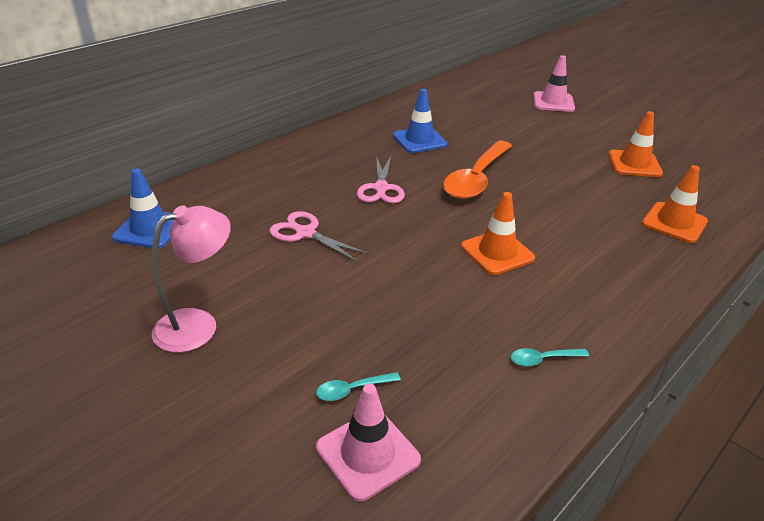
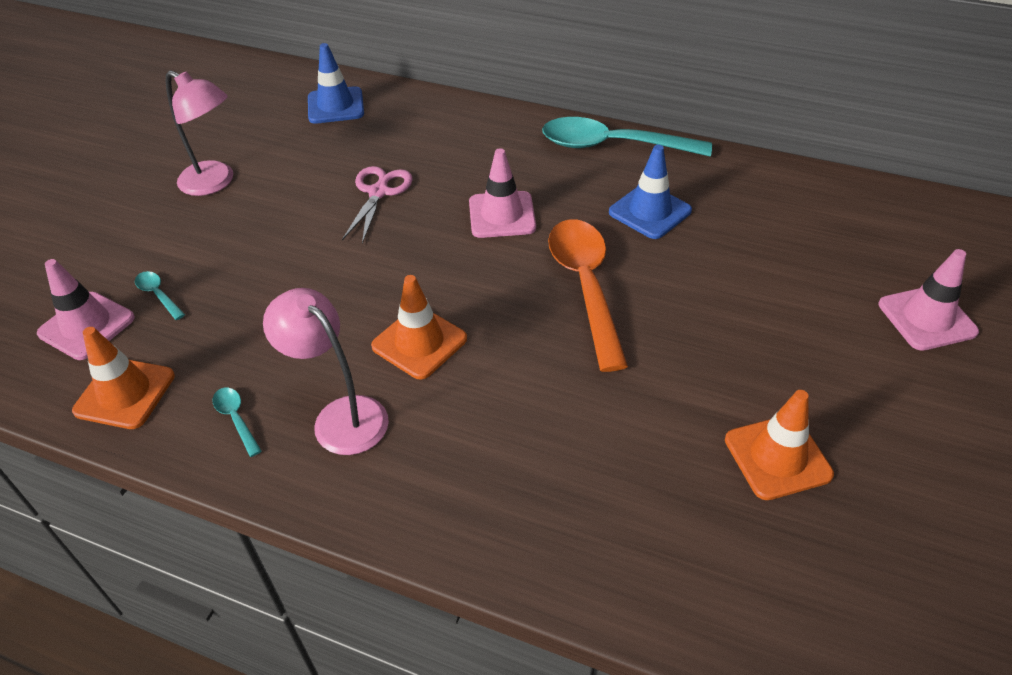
camera: 70 degrees right, 10 degrees up
(341, 132) = (613, 146): none -> turquoise spoon
(381, 188) = (502, 215): pink scissors -> pink traffic cone
(476, 178) = (585, 286): orange spoon -> orange spoon turned 75 degrees clockwise
(558, 303) = (340, 416): none -> pink lamp
(674, 223) = (609, 527): orange traffic cone -> orange traffic cone (125, 393)

